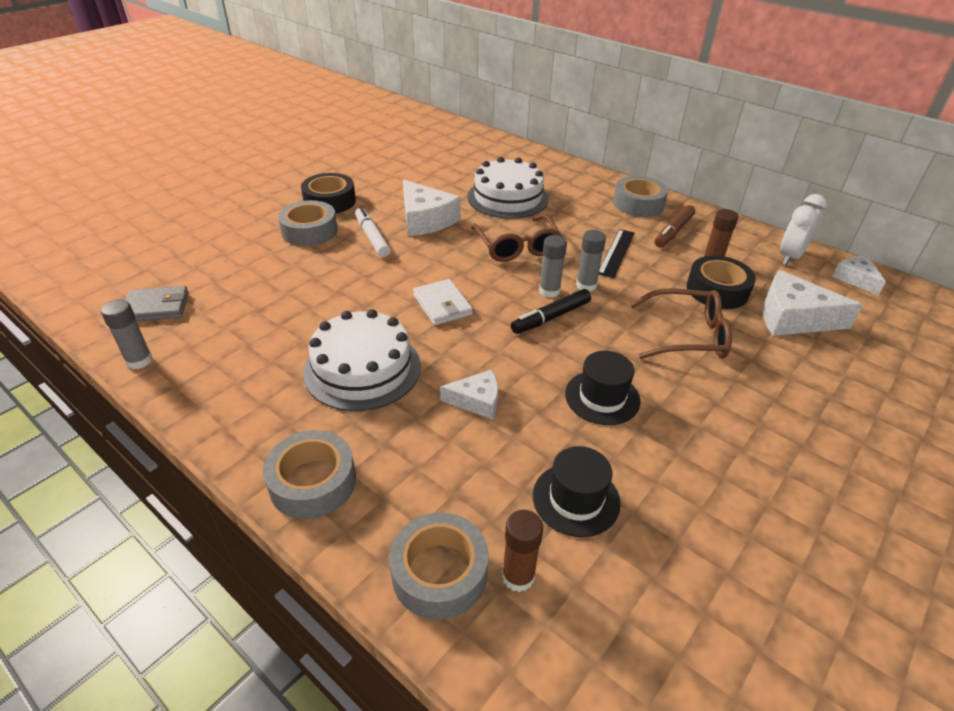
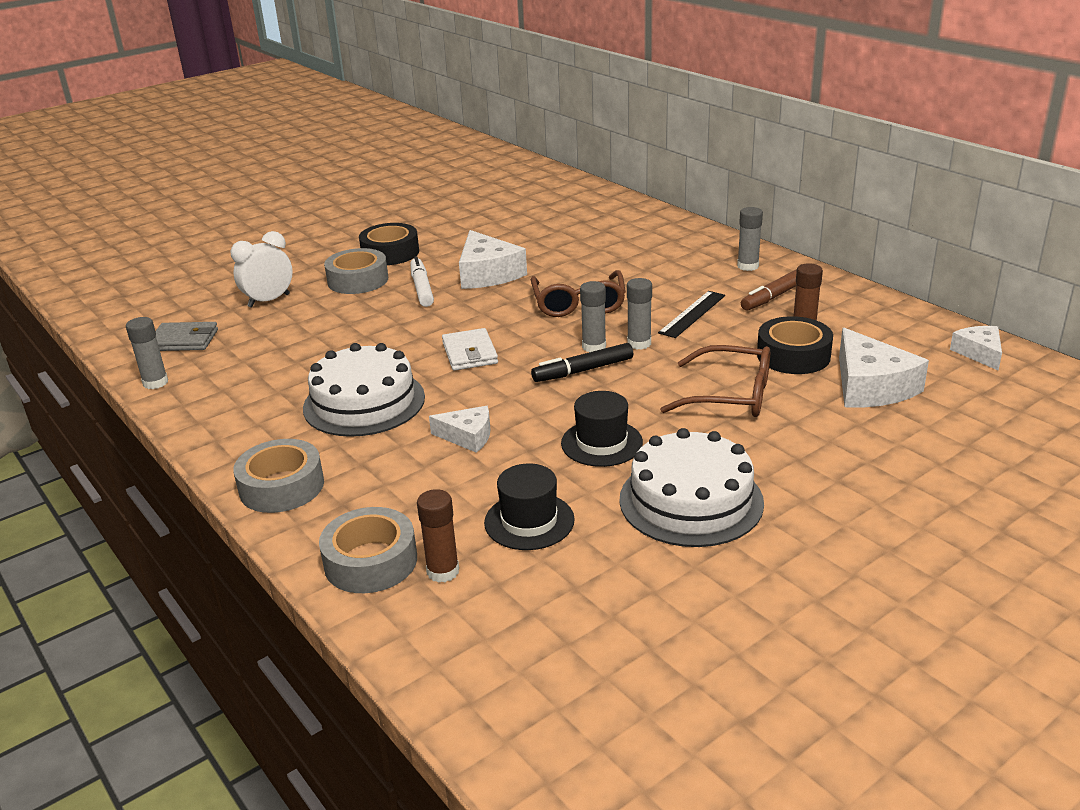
camera: 15 degrees right, 10 degrees down
(508, 198) = (592, 255): white cake -> white cake (691, 501)
(638, 204) = (748, 266): grey tape -> grey glue stick
(790, 257) = (908, 327): white clock -> white clock (269, 301)
(793, 317) = (871, 386): white cheese -> white cheese turned 135 degrees counterclockwise

